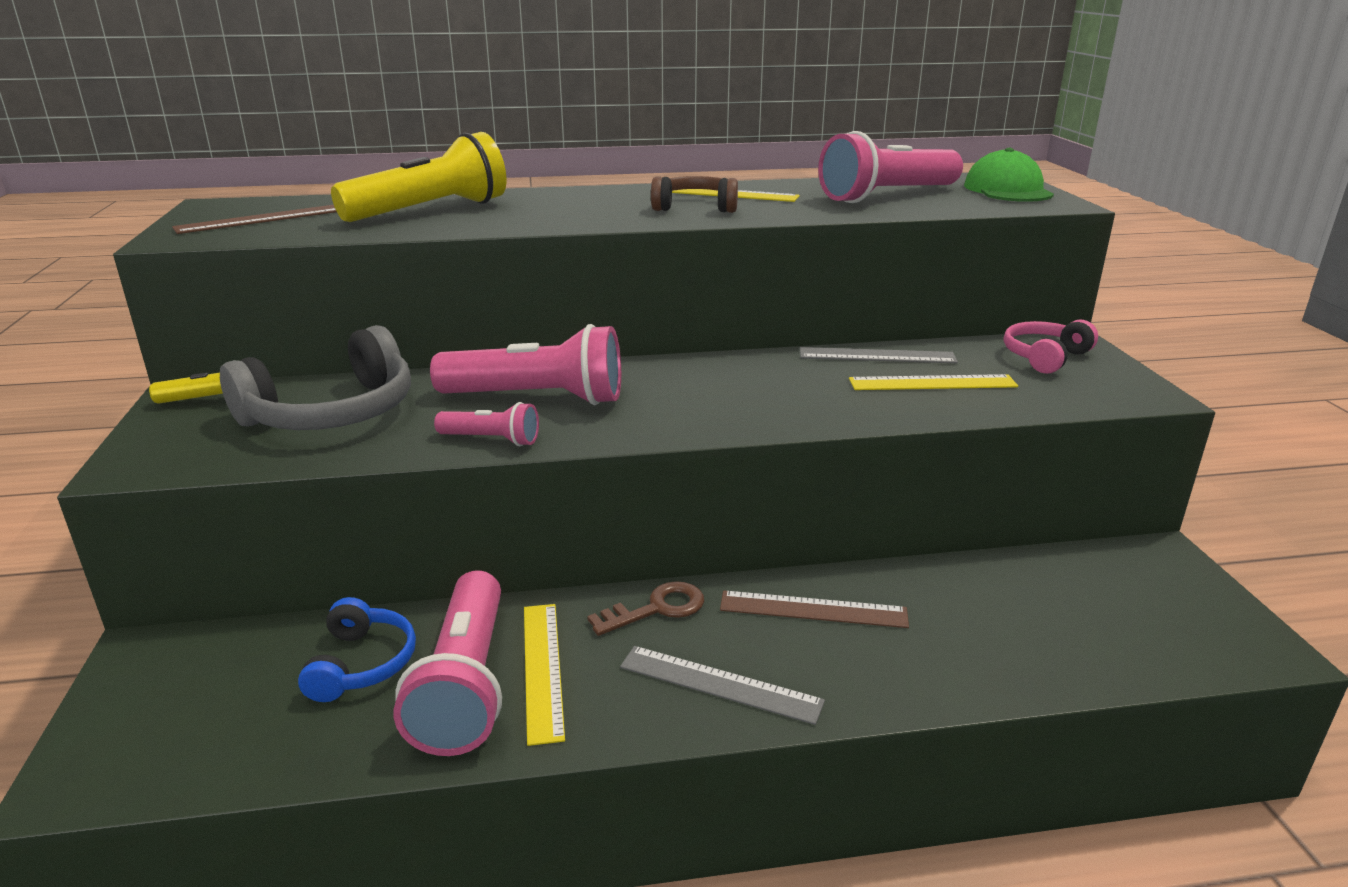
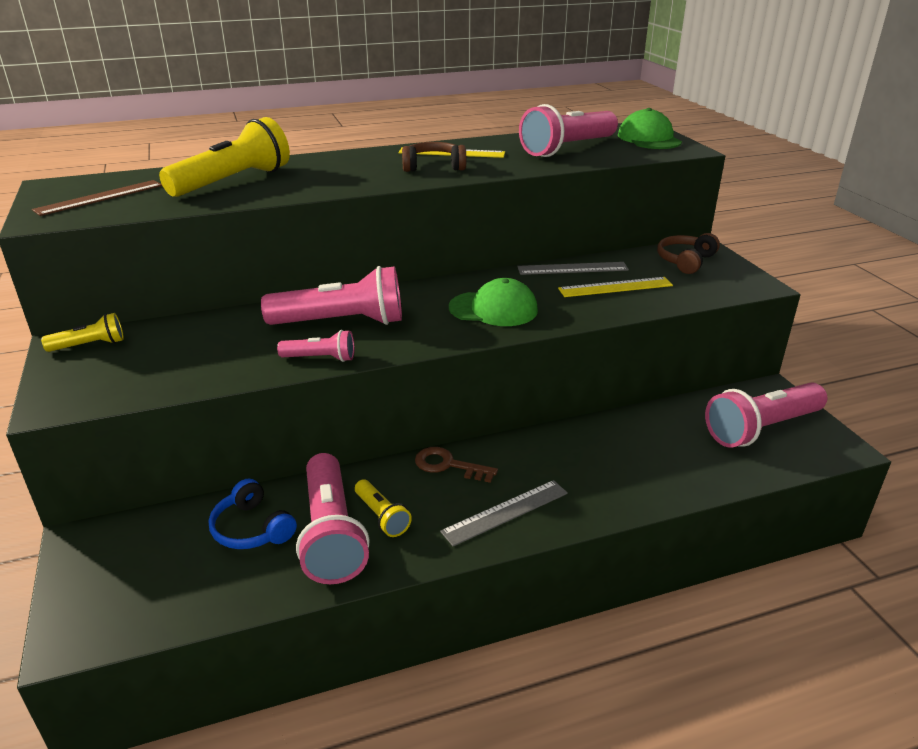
camera: 10 degrees left, 5 degrees up
(332, 413) = (191, 347): grey headphones -> none
(362, 664) = (252, 529): blue headphones -> blue headphones turned 150 degrees clockwise
(542, 669) = (382, 516): yellow ruler -> yellow flashlight
(656, 609) = (448, 465): brown key -> brown key turned 120 degrees counterclockwise
(720, 684) = (505, 512): grey ruler -> grey ruler turned 45 degrees counterclockwise
(749, 397) = (493, 309): none -> green cap
(813, 610) = (554, 454): brown ruler -> none
(1044, 357) = (685, 261): pink headphones -> brown headphones
(1138, 607) = (761, 429): none -> pink flashlight

